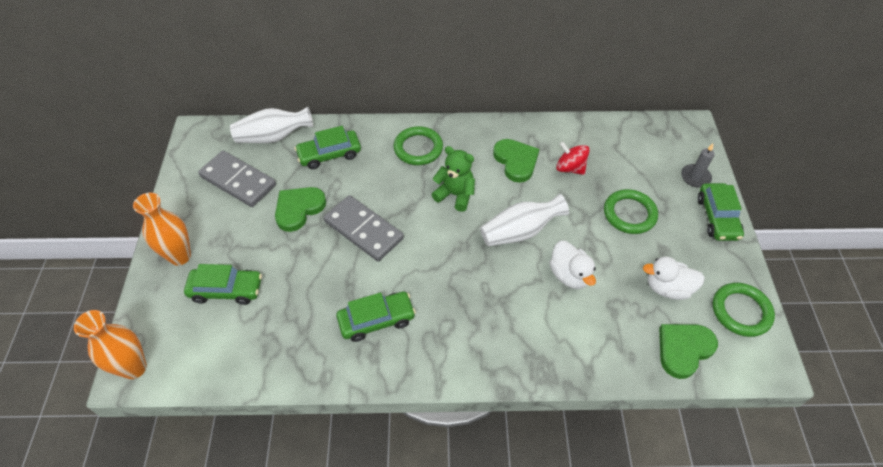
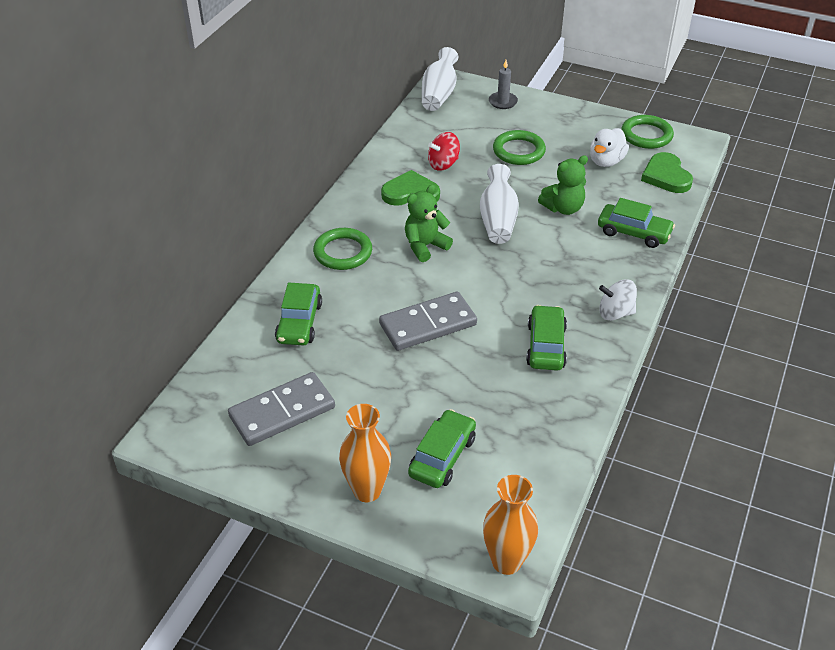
camera: 65 degrees left, 10 degrees down
(273, 137) = (232, 363): white vase -> white vase (439, 94)
(298, 209) = (364, 368): green heart -> none
(445, 362) = (615, 313): none -> white spinning top
(569, 275) = (563, 208): white duck -> green teddy bear
(717, 217) = (552, 109): green car -> green car (634, 232)

